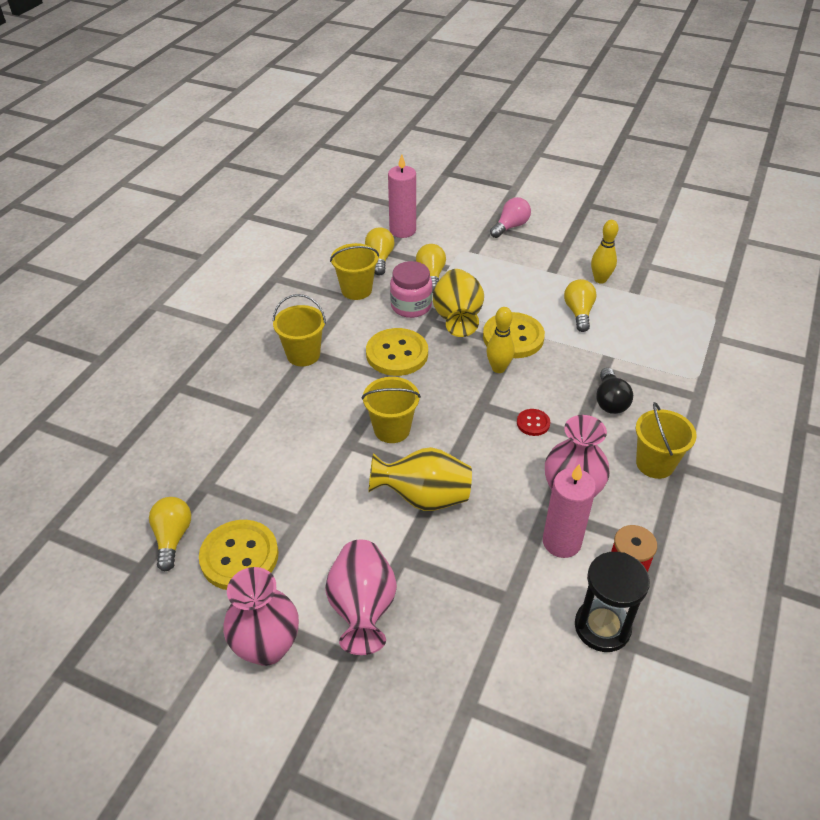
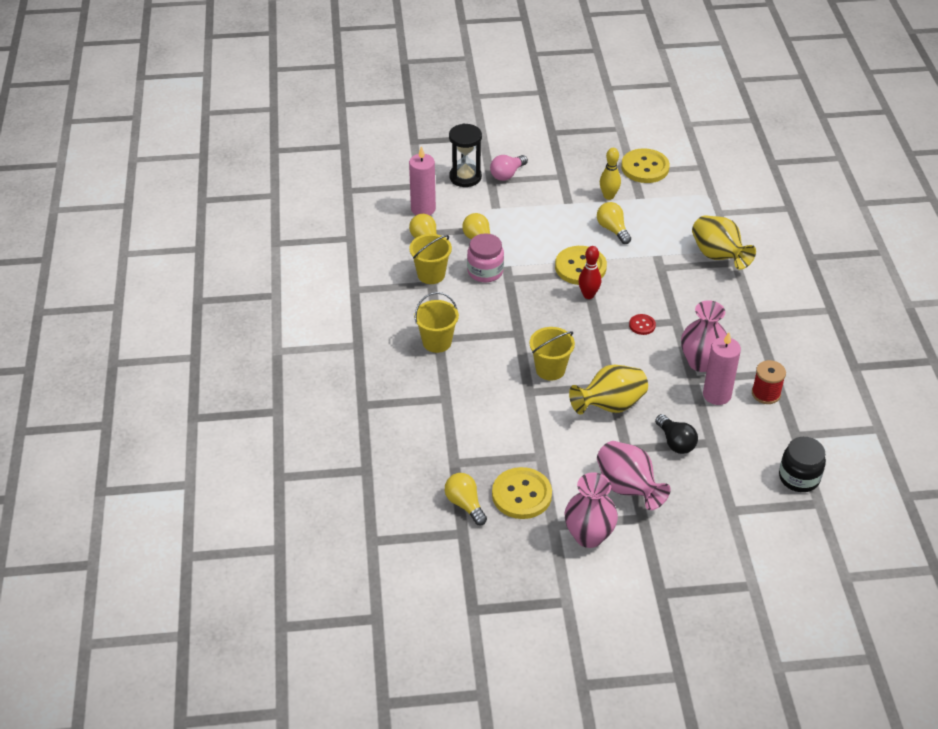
camera: 30 degrees left, 0 degrees up
(397, 354) = (506, 313): yellow button -> yellow button (645, 167)
(457, 319) = (529, 268): yellow vase -> yellow vase (718, 256)
(498, 368) = (588, 295): yellow bowling pin -> red bowling pin
(510, 227) = (507, 174): pink light bulb -> pink light bulb turned 150 degrees counterclockwise
(593, 707) = (799, 478): none -> black jar
(602, 627) = (775, 433): black hourglass -> black hourglass (465, 177)
(610, 401) = (681, 288): black light bulb -> black light bulb (675, 442)
(655, 464) = (738, 320): yellow bucket -> none

